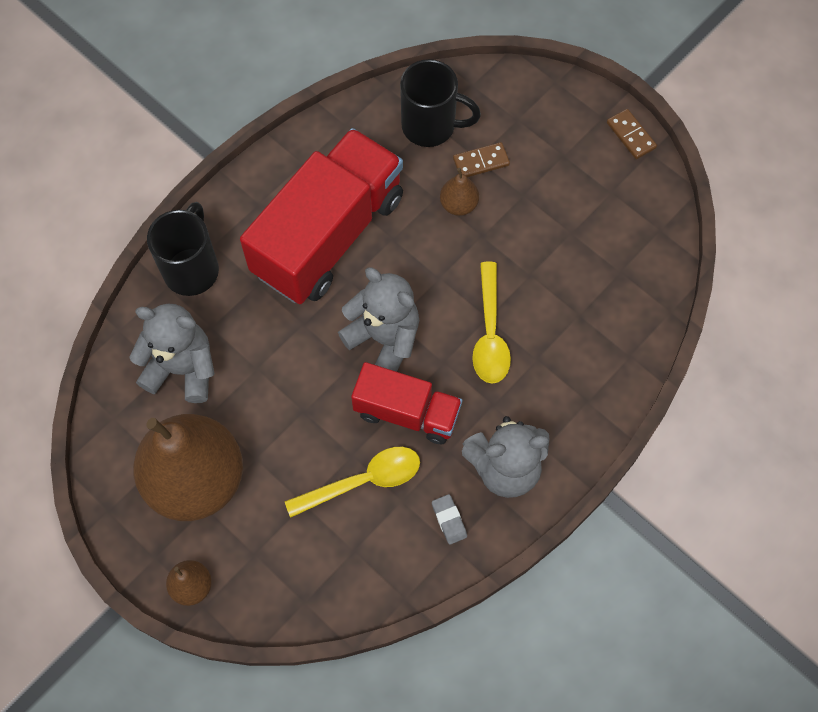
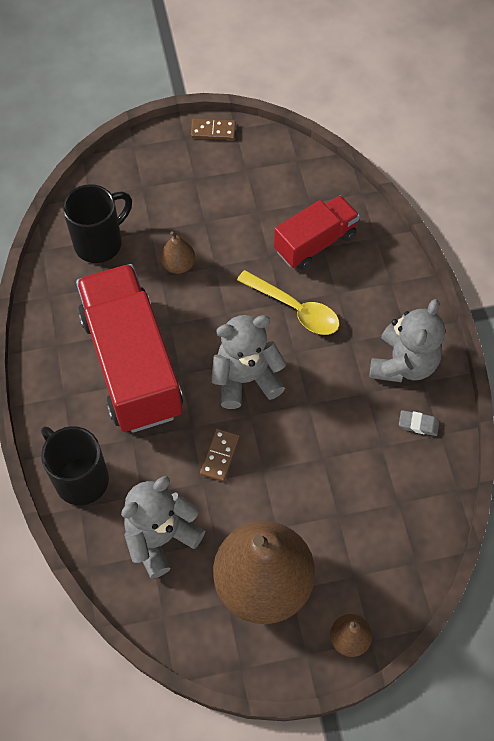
camera: 55 degrees left, 5 degrees down
(363, 481) = (348, 463): yellow spoon -> none
(407, 412) = (316, 400): red truck -> red truck (315, 243)
(481, 162) = (156, 230): brown domino -> brown domino (220, 455)

